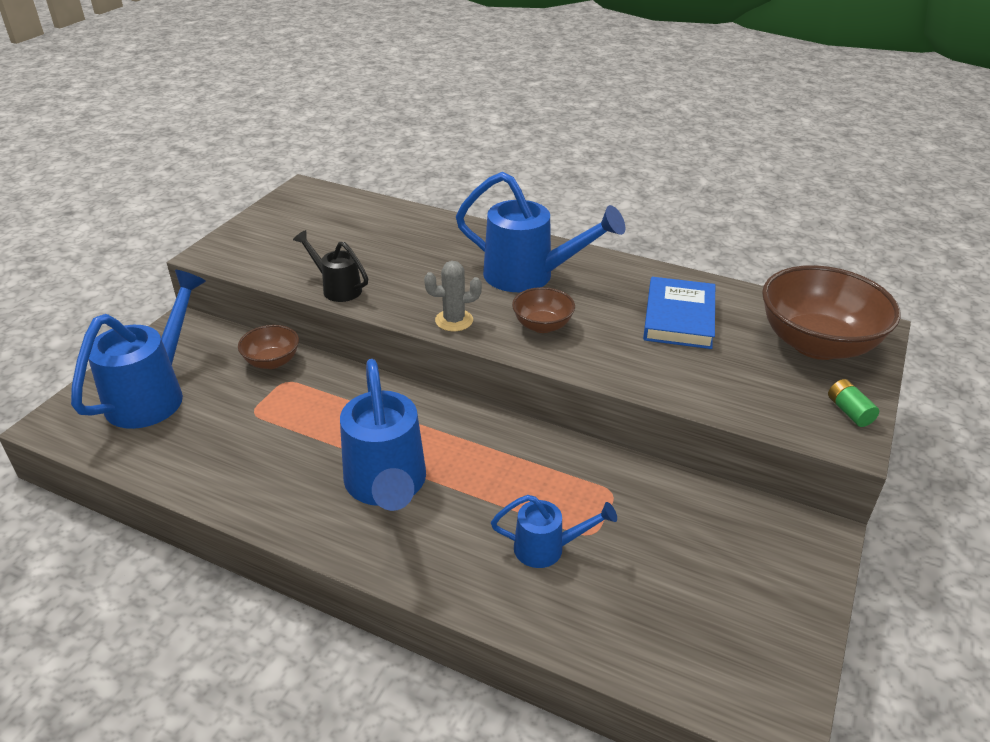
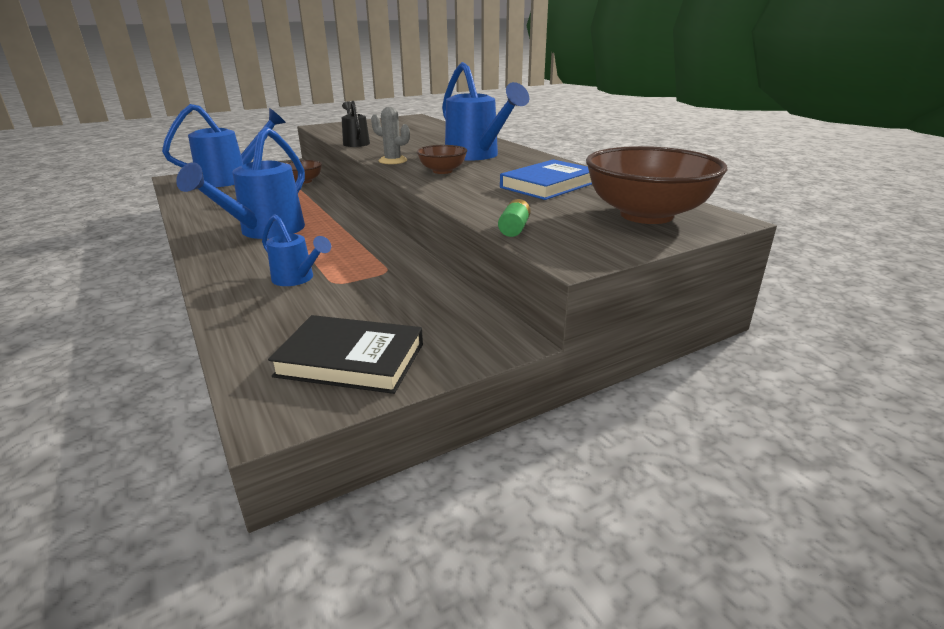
camera: 35 degrees right, 10 degrees down
(747, 626) = (351, 359): none -> black book
(849, 411) = (605, 247): green battery -> green battery (514, 229)

